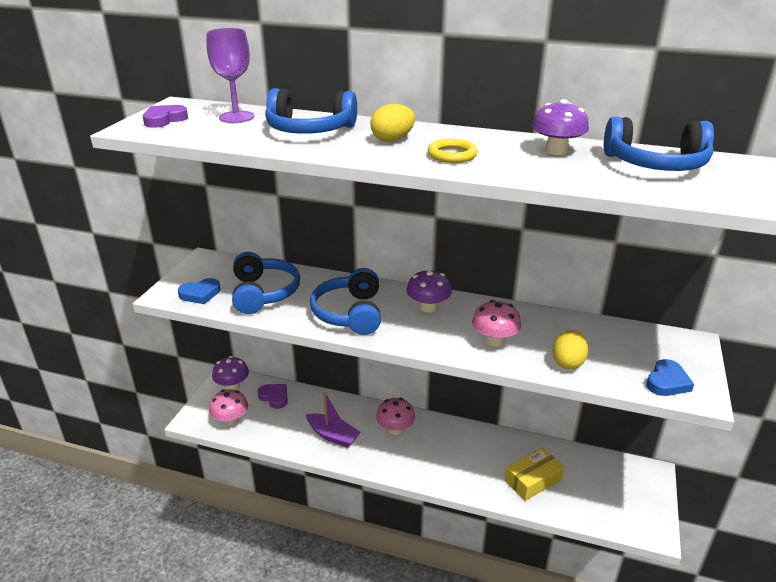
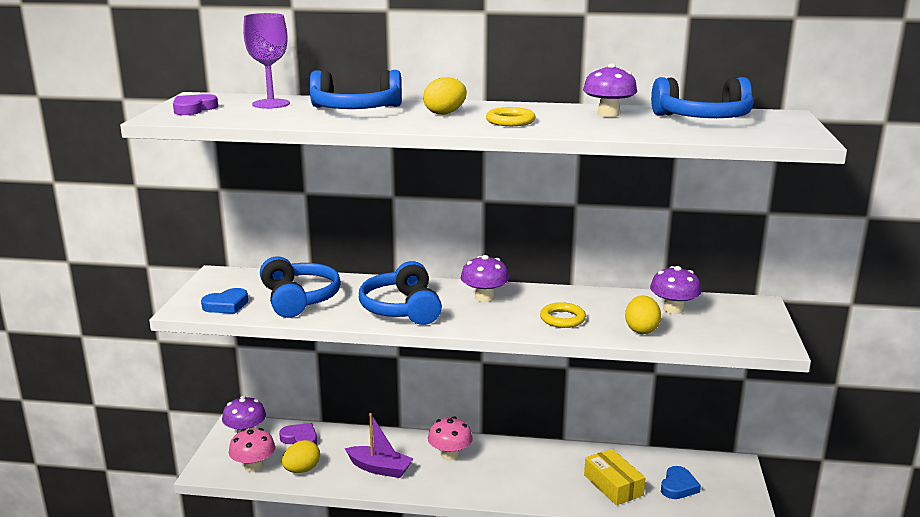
camera: 10 degrees left, 10 degrees down
(268, 429) = (302, 470): none -> yellow egg
(494, 340) = (562, 319): pink mushroom -> yellow ring
(533, 480) = (613, 485): yellow box -> yellow box turned 75 degrees counterclockwise
(605, 340) = (673, 309): none -> purple mushroom
(667, 382) = (741, 336): blue heart -> blue heart (678, 486)

